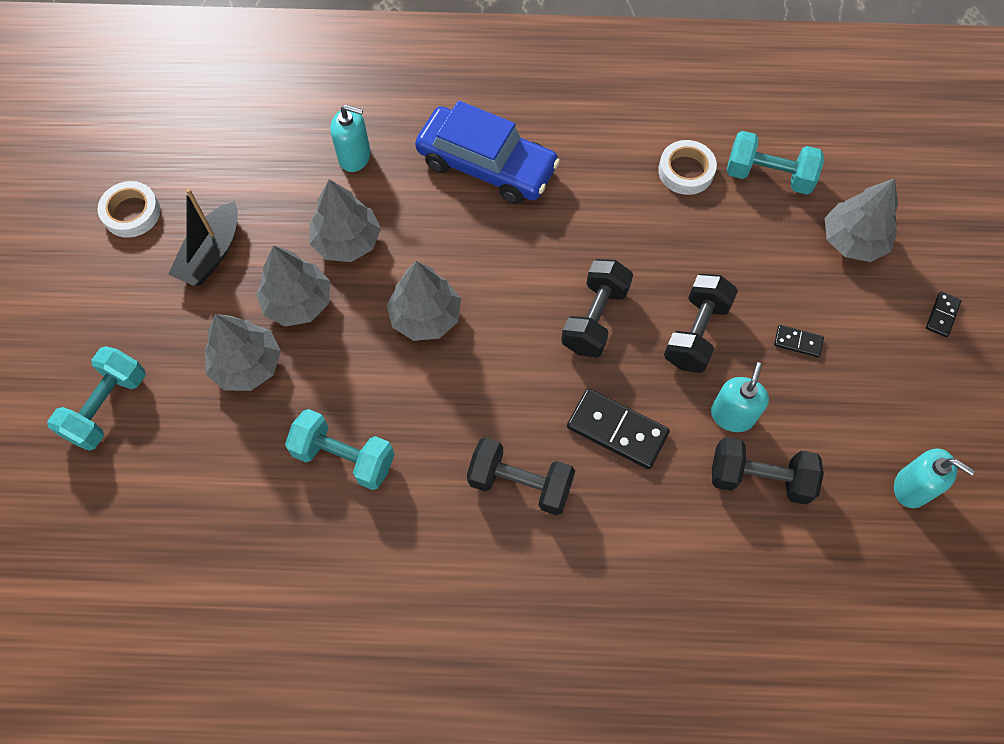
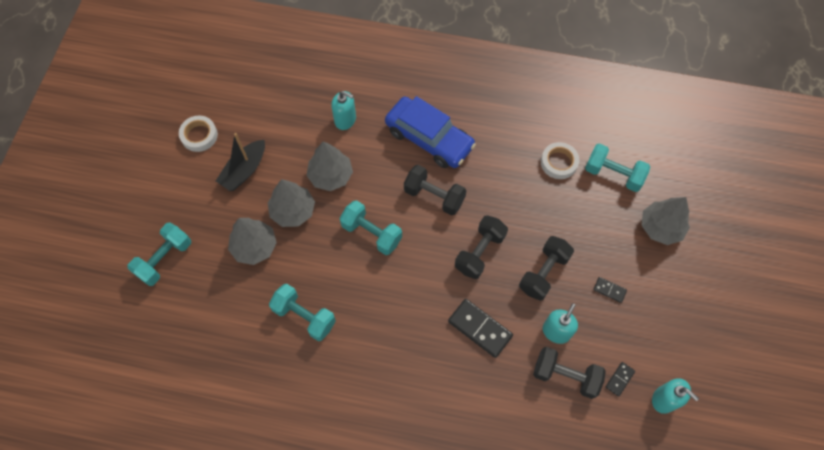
camera: 10 degrees right, 0 degrees up
(425, 316) = (371, 233): grey tree -> turquoise dumbbell
(520, 483) = (411, 352): black dumbbell -> black dumbbell (434, 196)
(942, 315) = (709, 288): black domino -> black domino (619, 379)

